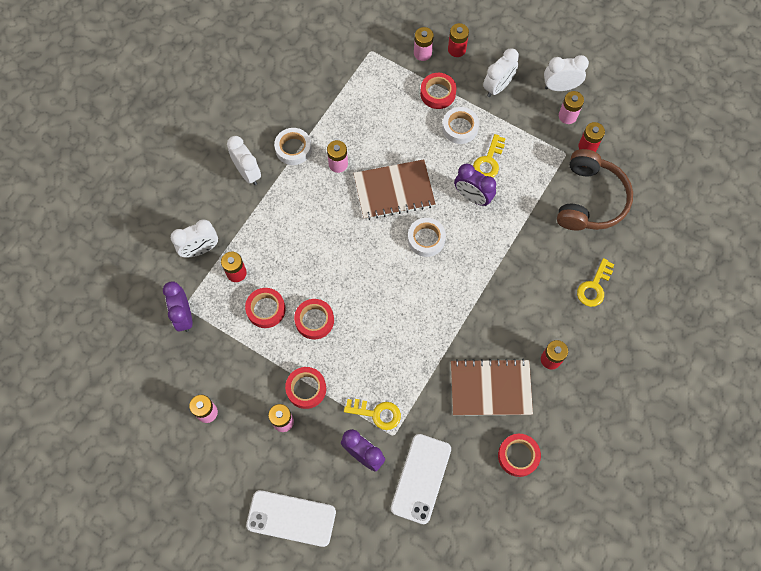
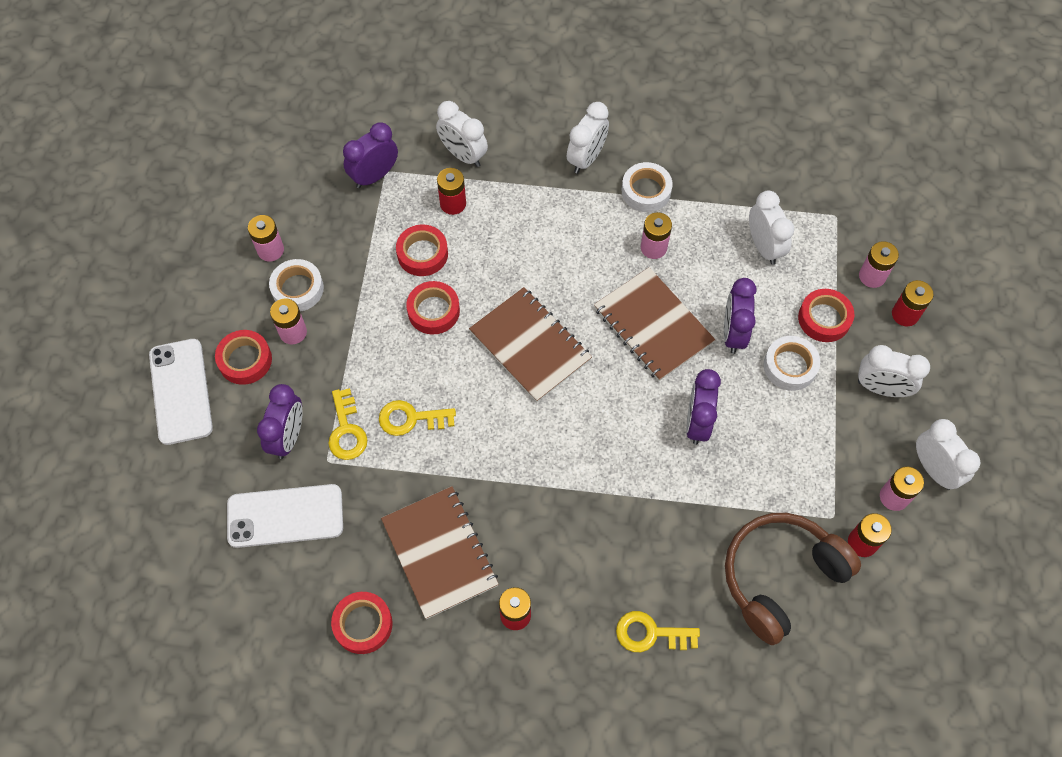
camera: 65 degrees right, 5 degrees down
(306, 389) = (343, 339): red tape -> red tape (245, 360)
(371, 101) = (764, 247): none -> white clock
(371, 271) = (530, 346): none -> brown notebook
(422, 148) = (733, 333): none -> purple clock
(426, 239) = (606, 391): white tape -> white tape (297, 289)
(489, 161) = (762, 421): yellow key -> yellow key (411, 419)
(590, 199) = (780, 577): brown headphones -> brown headphones turned 150 degrees clockwise

